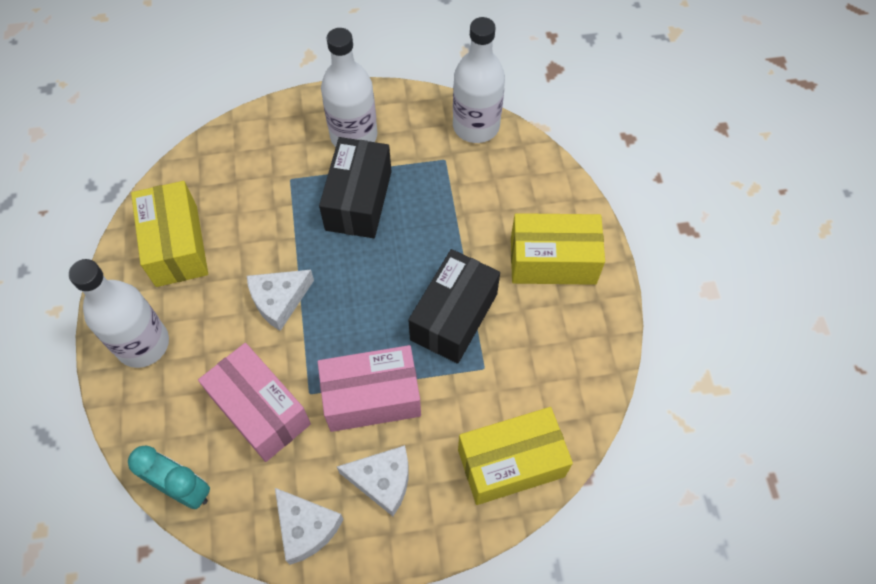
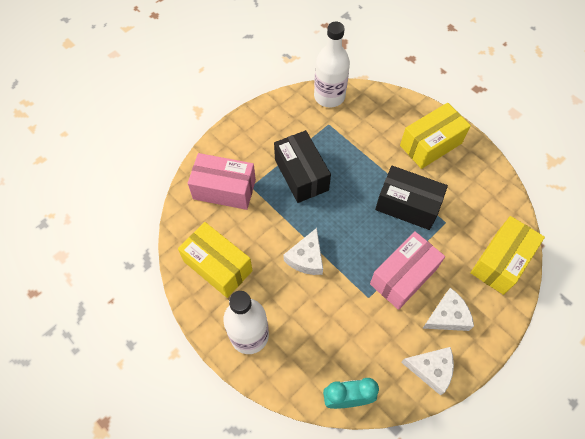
camera: 35 degrees left, 0 degrees up
(260, 410) = (350, 325): pink box -> pink box (224, 189)
(354, 136) = (266, 140): white bottle -> none
(454, 316) = (407, 205): black box -> black box turned 60 degrees counterclockwise

